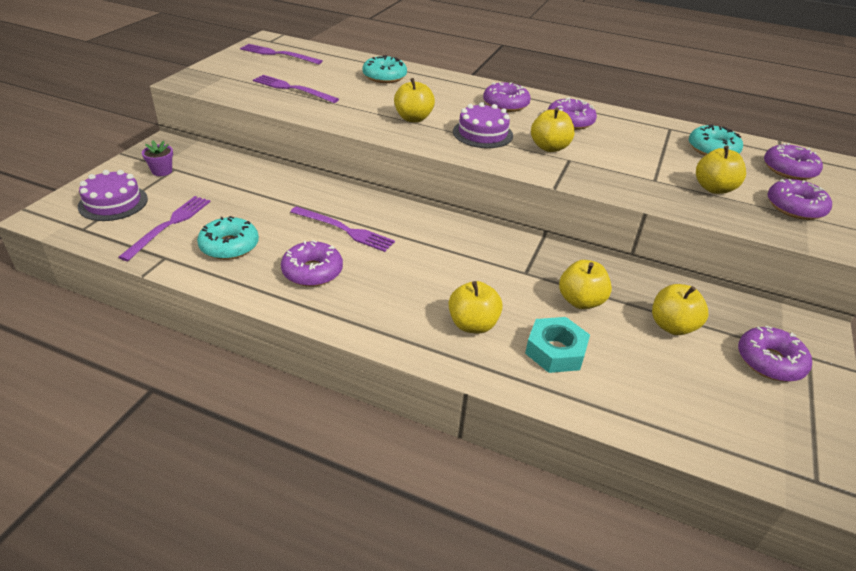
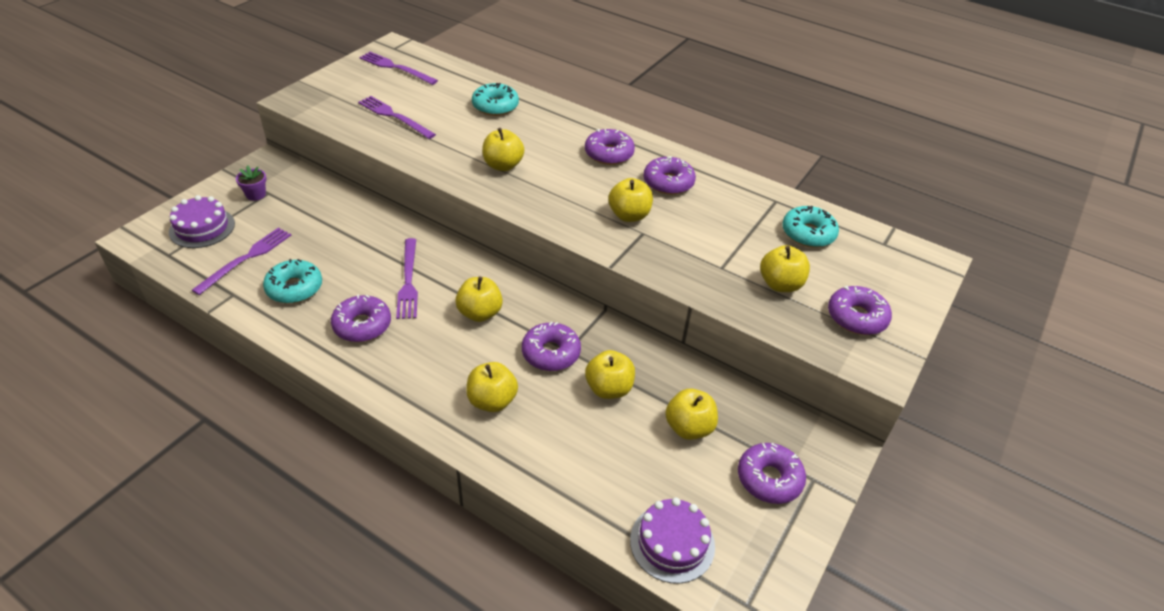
camera: 10 degrees right, 5 degrees up
(344, 230) = (408, 281): purple fork -> purple fork turned 45 degrees clockwise
(426, 250) = (480, 313): none -> yellow apple
(482, 133) = (567, 191): purple cake -> purple cake (672, 543)
(555, 351) = (560, 439): turquoise nut -> none
(789, 170) = (880, 268): purple donut -> purple donut (551, 353)

